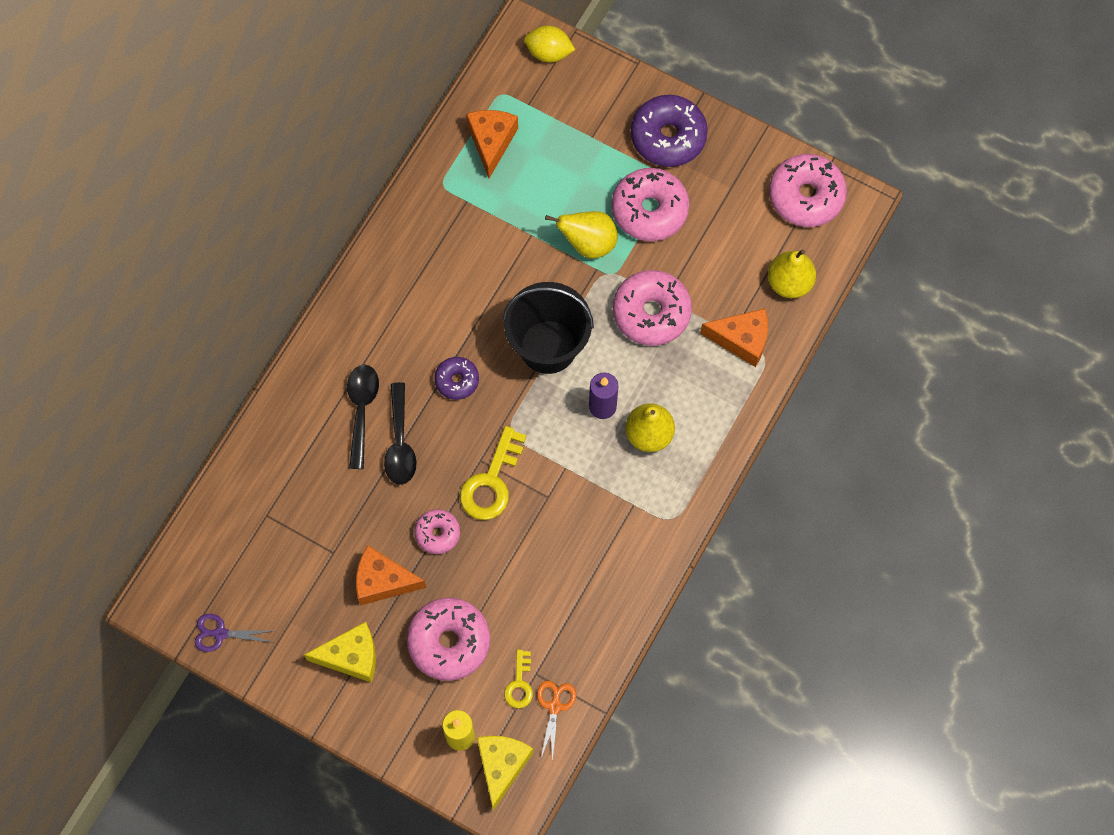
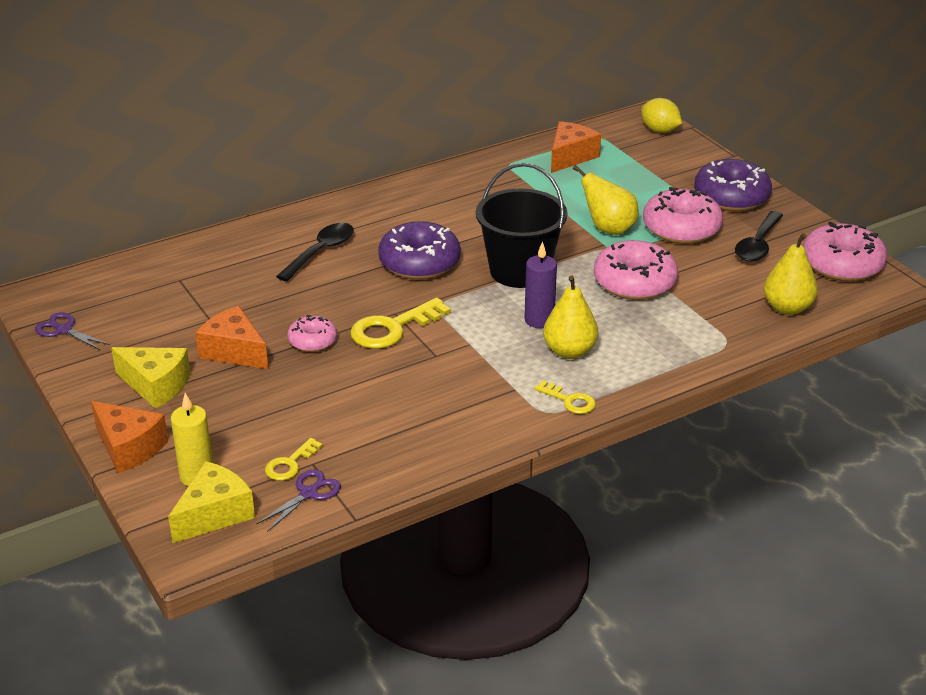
camera: 30 degrees right, 35 degrees down
(400, 442) = (334, 279): black spoon -> black spoon (758, 245)
(449, 642) = (252, 410): pink donut -> none
(457, 380) = (419, 263): purple donut -> purple donut, size x1.79
(554, 707) = (308, 493): orange scissors -> purple scissors
(682, 496) = (569, 401): none -> yellow key
(741, 340) = (711, 325): orange cheese -> orange cheese (129, 447)

